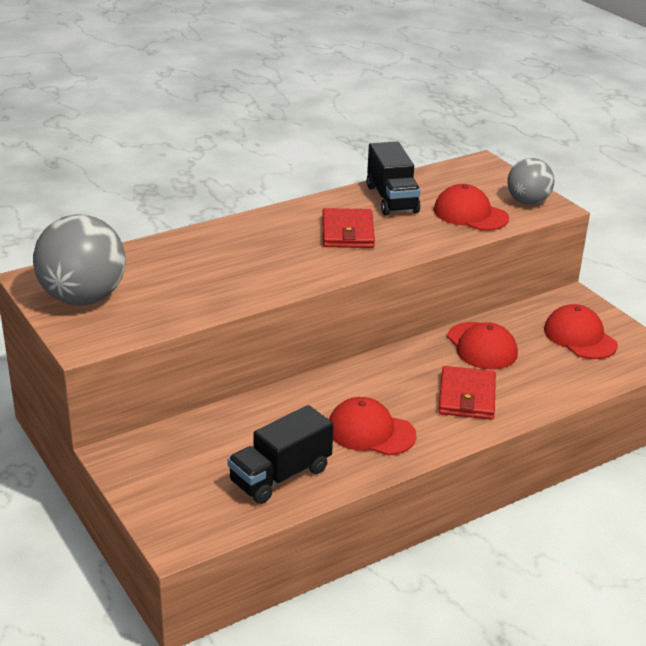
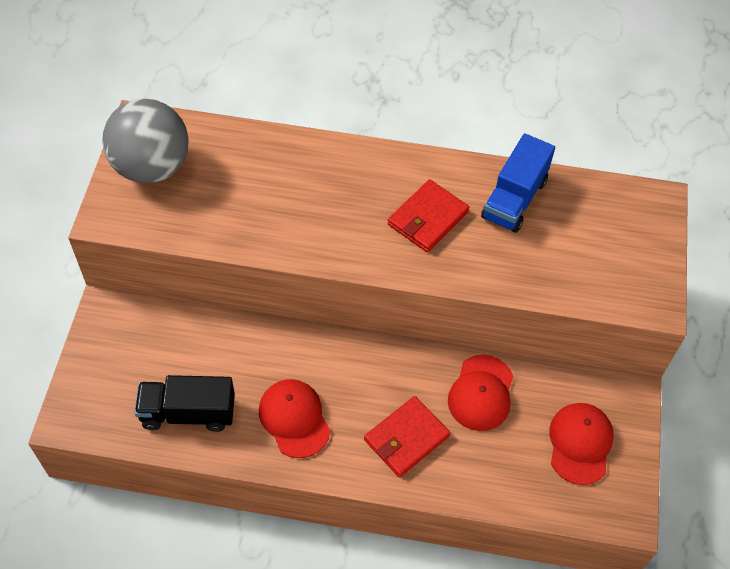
camera: 40 degrees right, 25 degrees up
(391, 199) = (514, 199): black truck -> blue truck
(470, 214) = (563, 264): red cap -> none
(527, 202) = (639, 282): grey ball -> none

